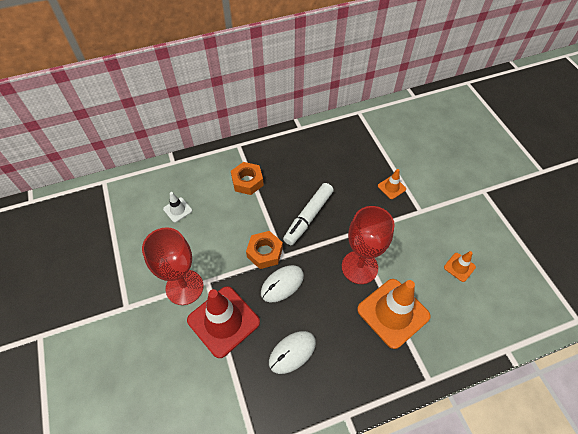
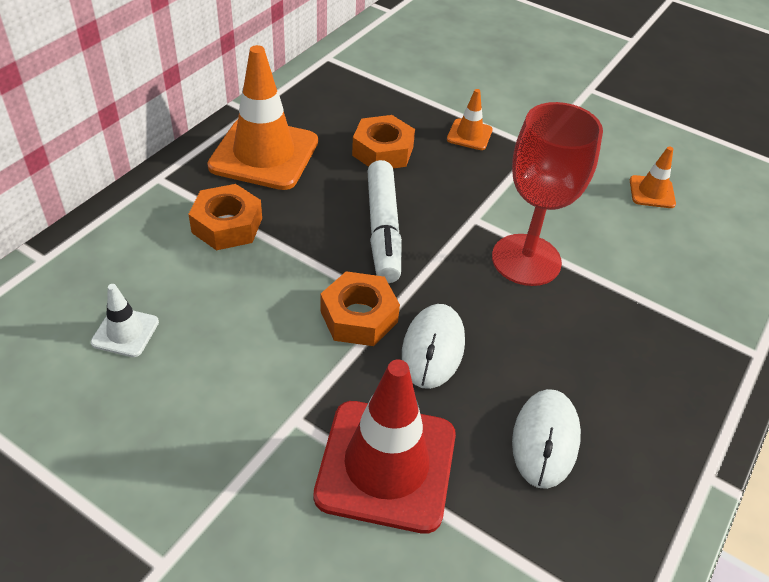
camera: 40 degrees left, 10 degrees down
(184, 287) = (259, 454): red goblet -> none
(342, 176) = (383, 151): none -> orange nut
(393, 313) = (629, 295): orange traffic cone -> orange traffic cone (264, 154)

